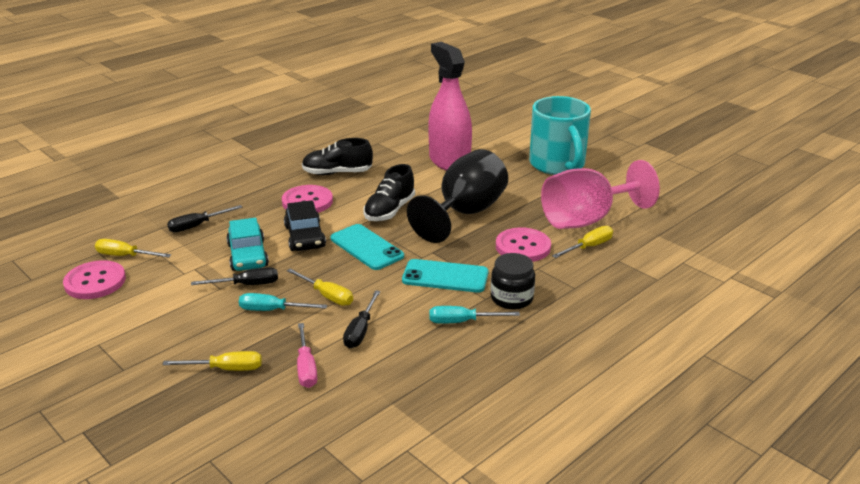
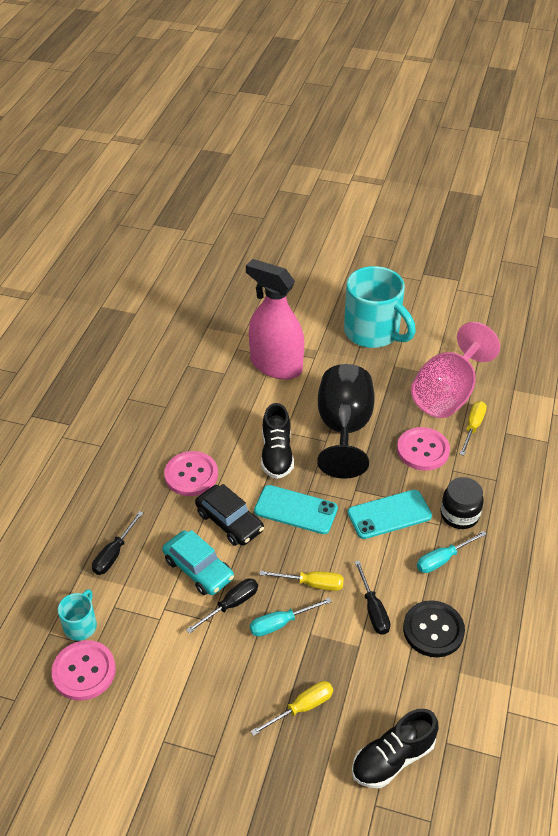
camera: 30 degrees left, 15 degrees up
(125, 256) = (81, 625): yellow screwdriver -> turquoise mug
(306, 367) = (365, 671): pink screwdriver -> none
(337, 173) = (185, 424): black shoe -> black shoe (393, 758)
(399, 364) = (433, 630): none -> black button

